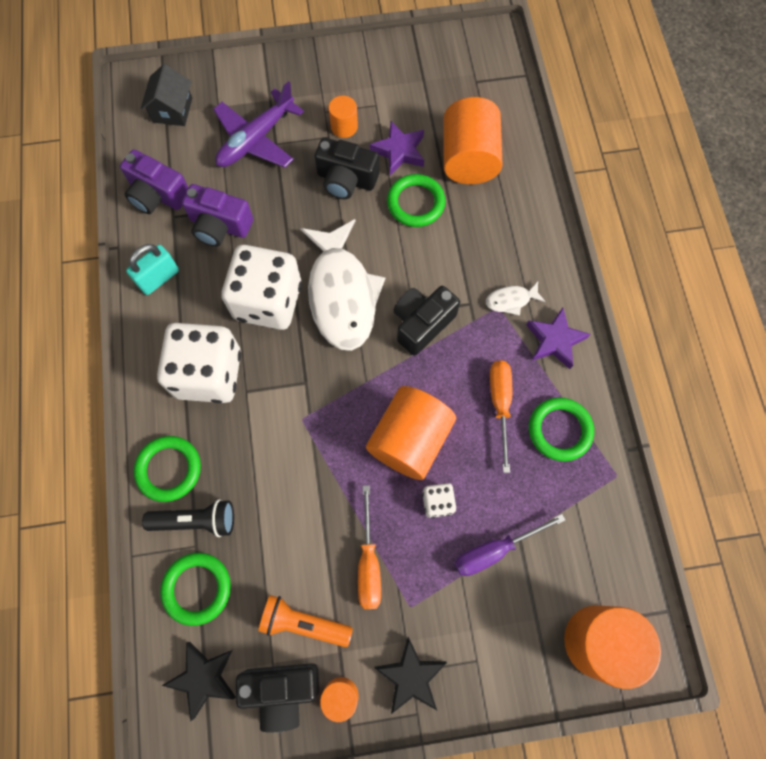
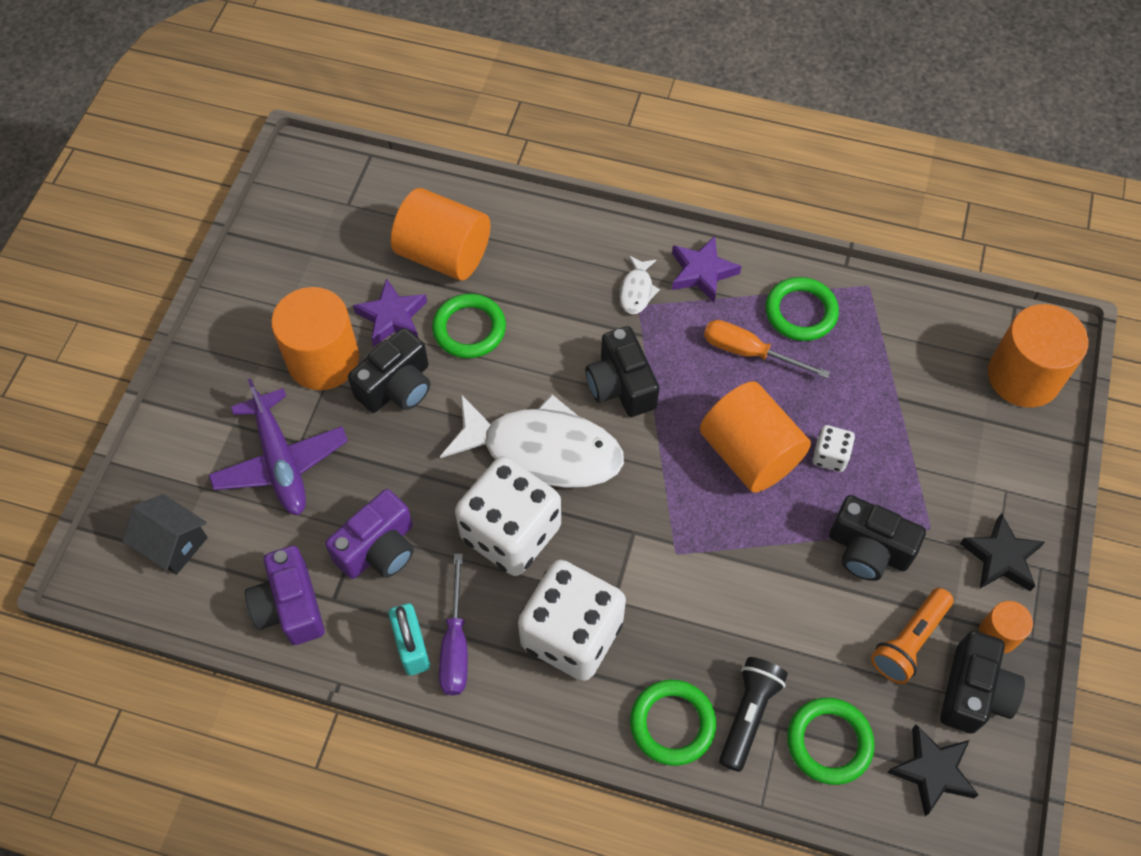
camera: 65 degrees left, 10 degrees down
(158, 195) = (290, 606): purple camera -> purple camera turned 105 degrees clockwise
(344, 126) = (323, 359): orange cylinder -> orange cylinder, size x2.00
(368, 562) = (868, 549): orange screwdriver -> black camera
(495, 550) = (901, 425): purple screwdriver -> purple screwdriver (455, 644)

